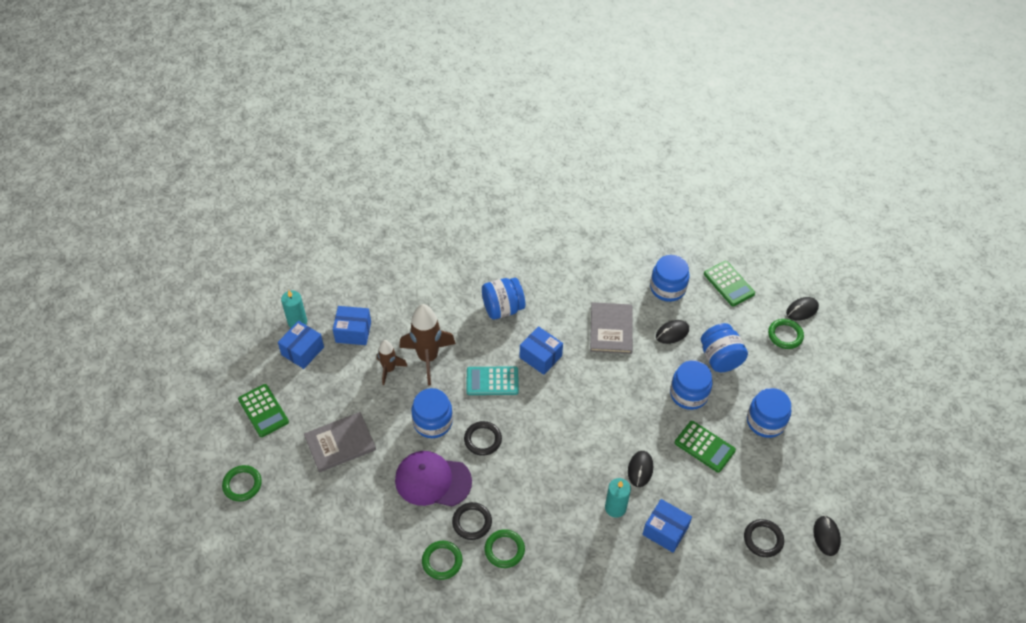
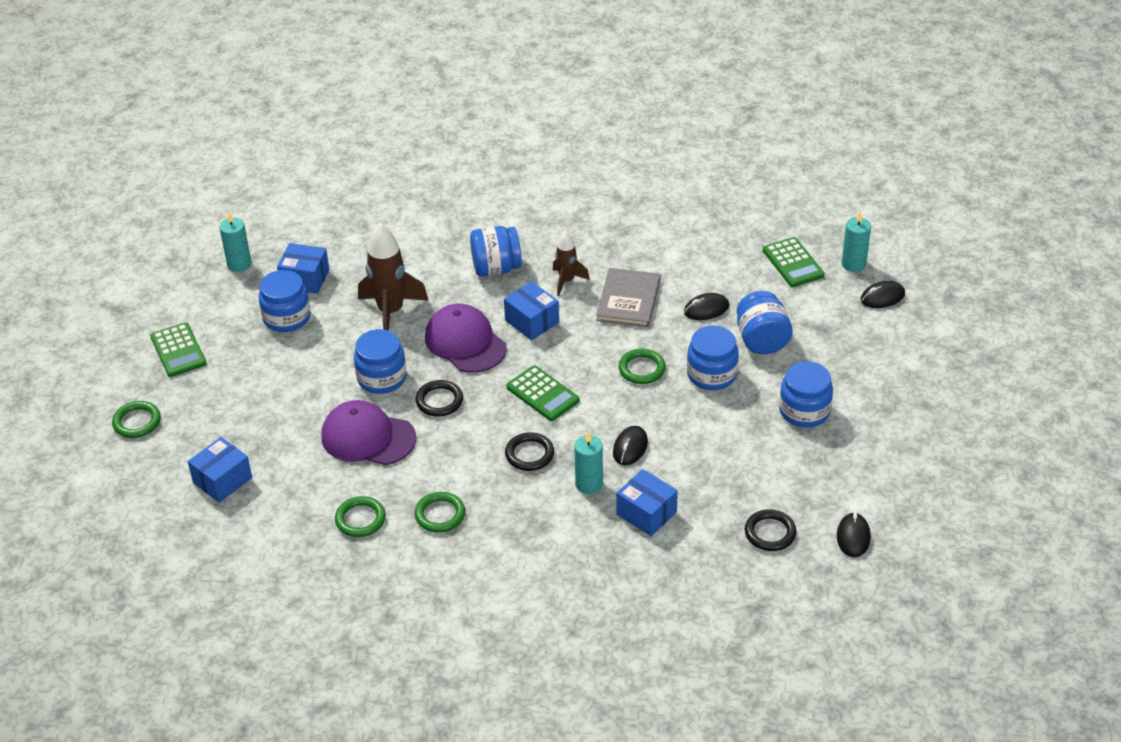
camera: 10 degrees right, 10 degrees down
(303, 351) = (239, 294): blue box -> blue box (222, 480)
(340, 443) = (264, 390): grey book -> none
(389, 369) = (340, 320): brown rocket -> brown rocket (567, 281)
(472, 522) = (406, 483): black ring -> black ring (529, 454)
(492, 381) = (465, 342): turquoise calculator -> purple cap
(667, 288) = (712, 262): blue jar -> blue jar (287, 317)
(704, 446) = (718, 431): green calculator -> green calculator (543, 394)
(774, 281) = (853, 264): none -> turquoise candle
(785, 335) = (853, 322): green ring -> green ring (642, 369)

